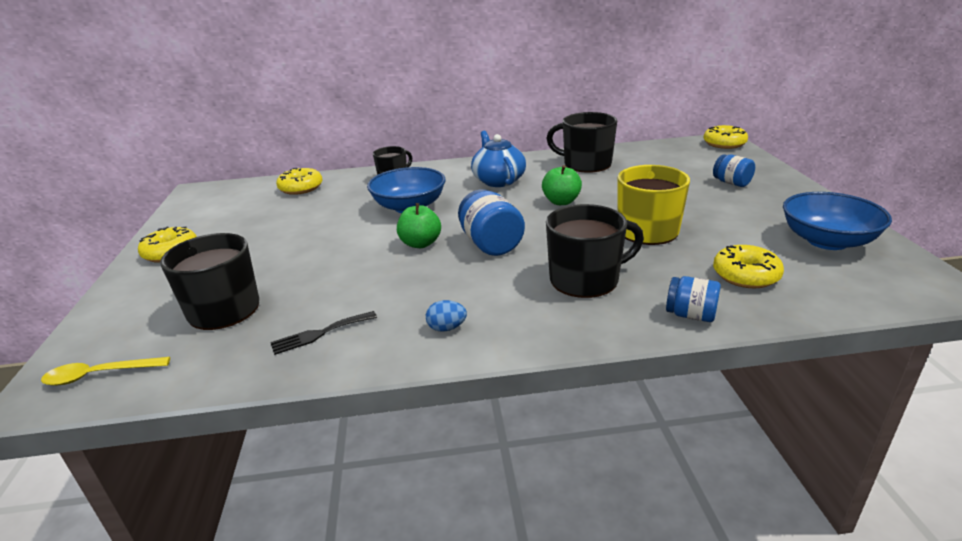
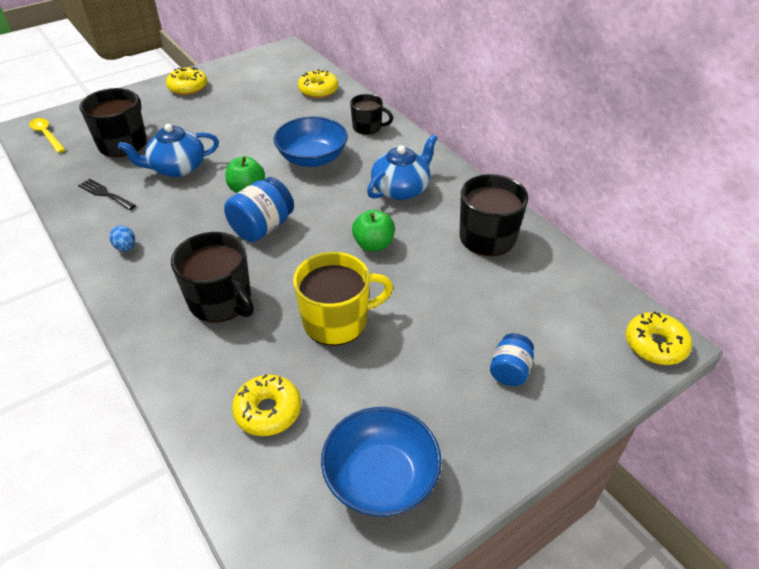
camera: 60 degrees right, 15 degrees up
(330, 278) = (177, 168): none -> blue teapot
(690, 315) = (181, 381): blue jar -> none

